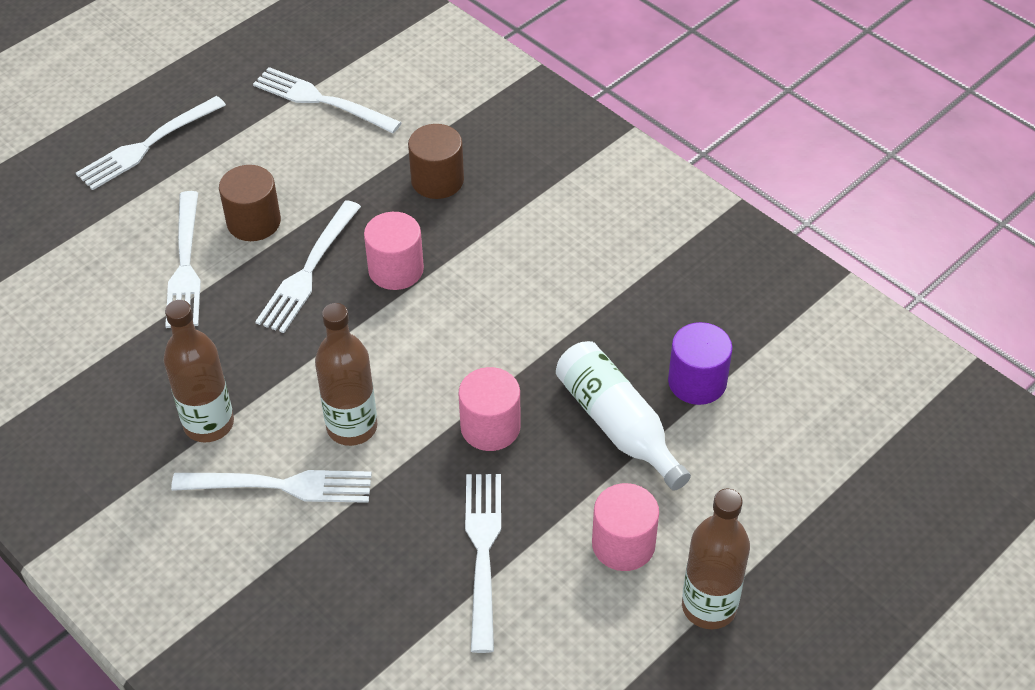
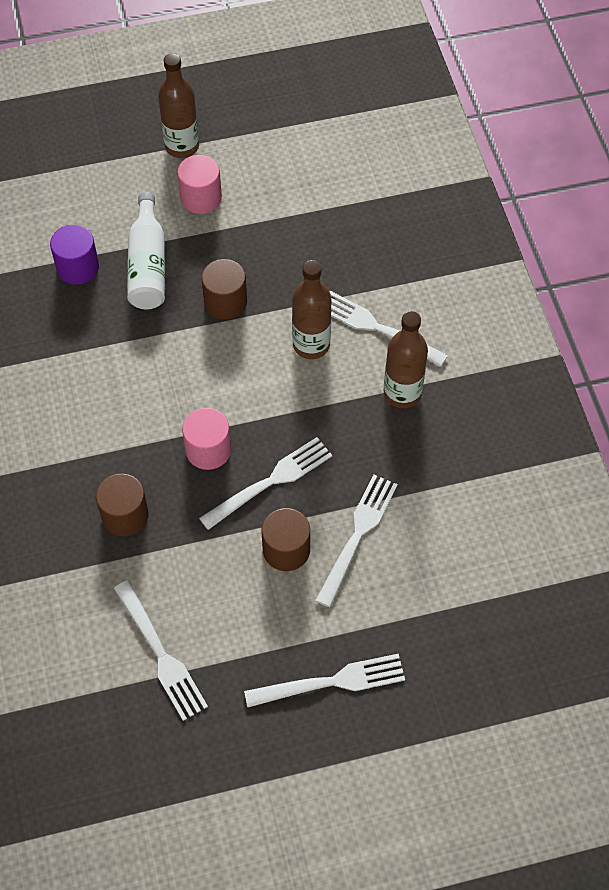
camera: 150 degrees left, 10 degrees up
(483, 553) = (282, 231): white fork -> none
(490, 427) = (225, 302): pink cylinder -> brown cylinder

